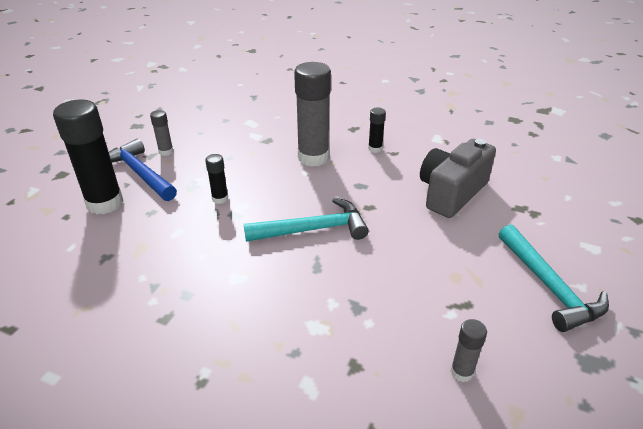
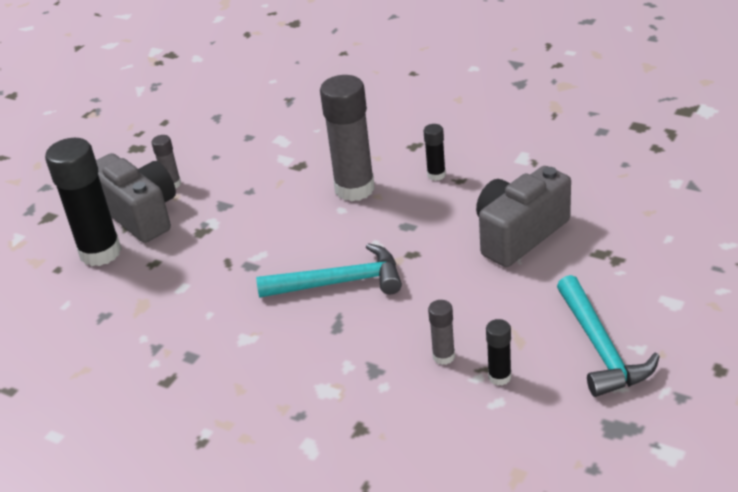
camera: 10 degrees right, 0 degrees up
(140, 173) = (140, 214): blue hammer -> grey camera
(220, 199) = (234, 245): black glue stick -> black glue stick (499, 377)
(462, 372) = (471, 436): grey glue stick -> grey glue stick (443, 356)

